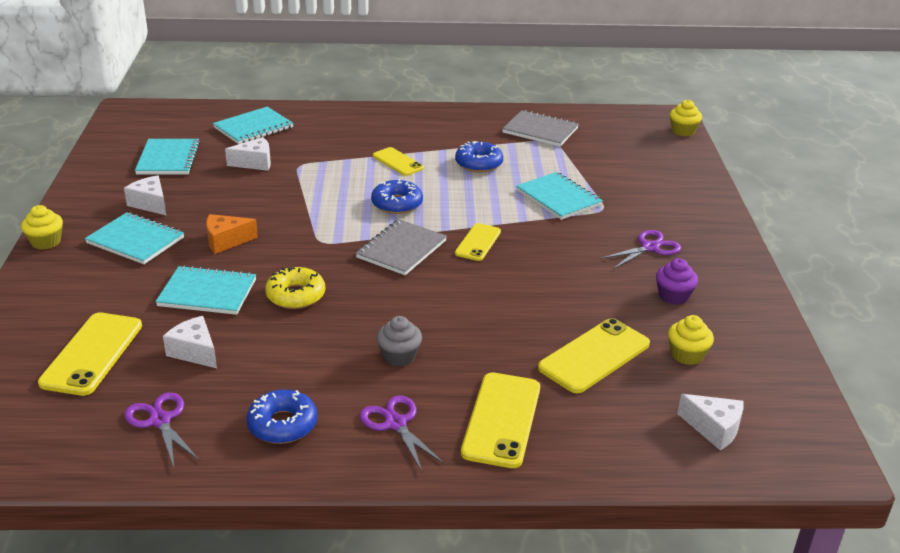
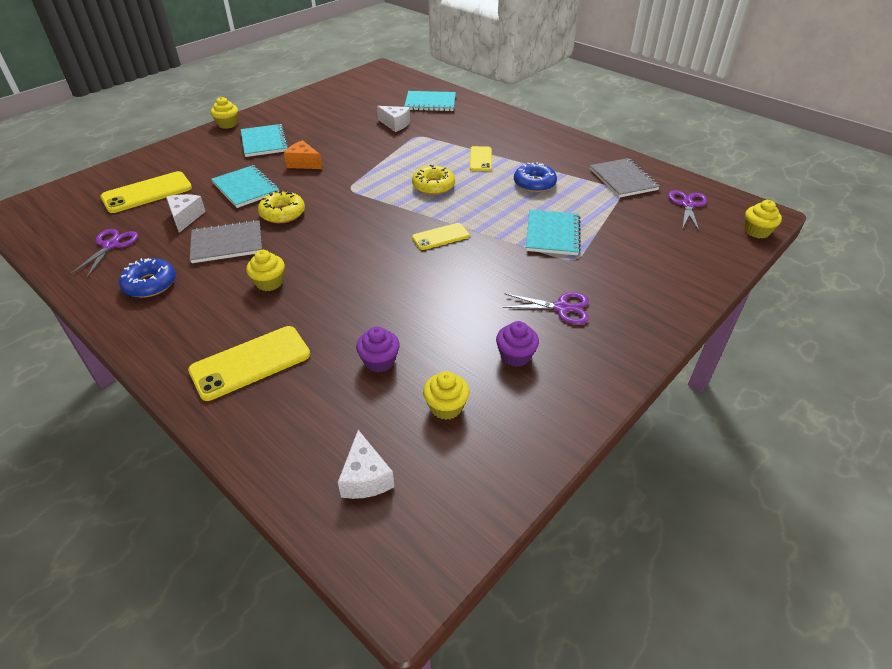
camera: 45 degrees right, 10 degrees up
(150, 204) = (304, 125): white cheese -> none
(168, 159) = (355, 103): turquoise notebook -> none
(395, 423) = (196, 323): purple scissors -> purple scissors (687, 205)
(397, 204) = (433, 186): blue donut -> yellow donut
(399, 356) = (269, 283): grey cupcake -> yellow cupcake
(401, 249) = (386, 216): grey notebook -> grey notebook (227, 243)
(594, 356) = (379, 361): yellow phone -> purple cupcake

